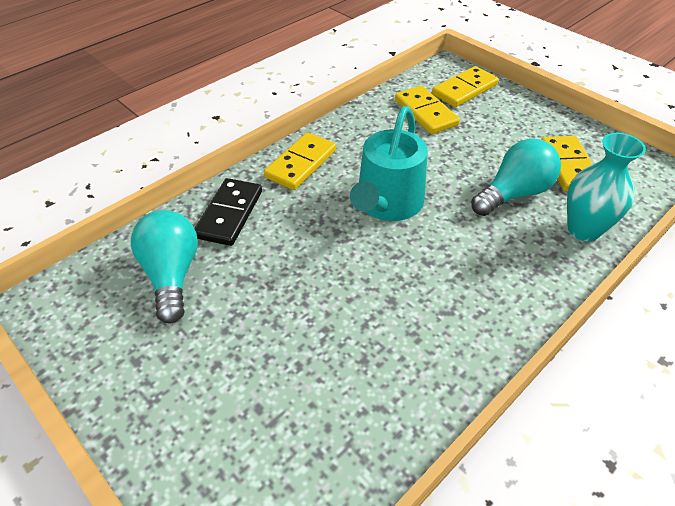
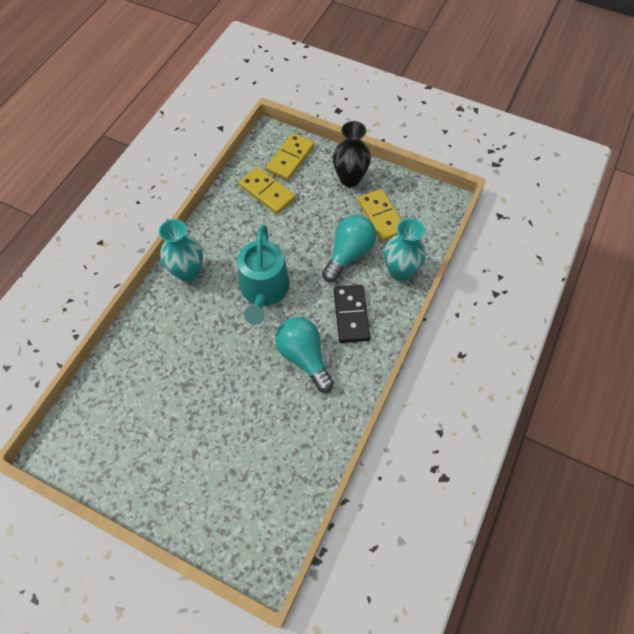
camera: 20 degrees left, 15 degrees up
(172, 275) = (135, 399): turquoise light bulb -> turquoise light bulb (304, 357)
(229, 214) = (153, 335): black domino -> black domino (351, 315)
(301, 163) = (188, 272): yellow domino -> turquoise vase
(534, 122) = (350, 179): none -> black vase

